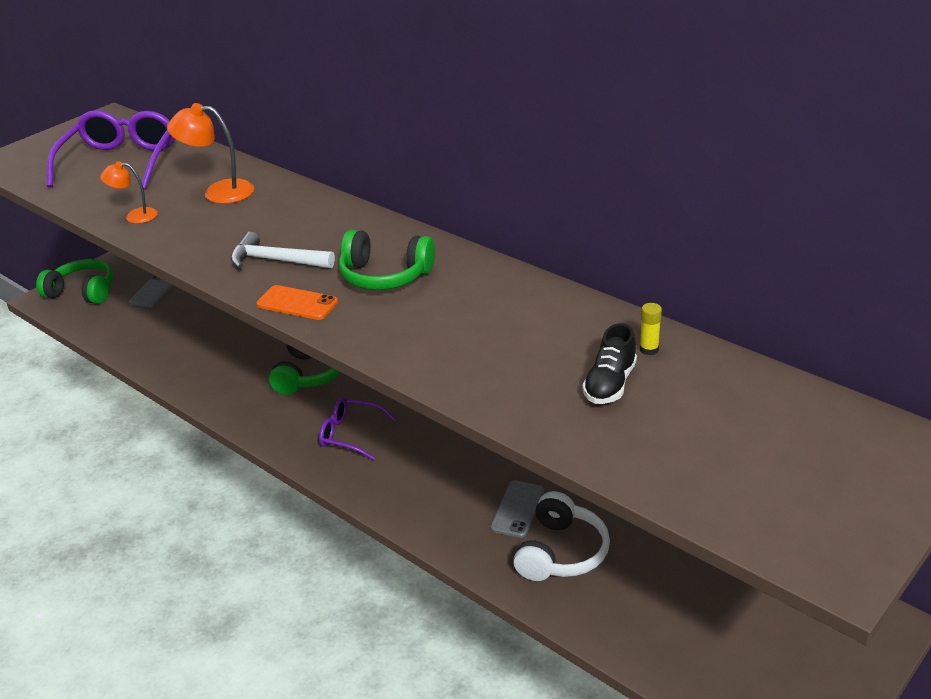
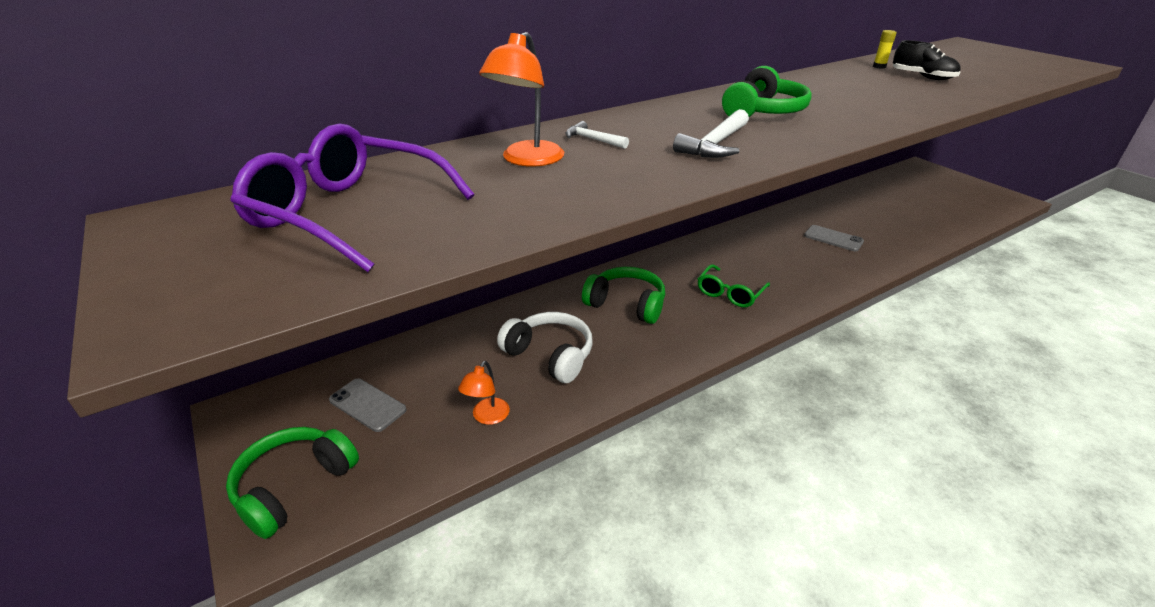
camera: 75 degrees left, 0 degrees up
(135, 216) = (546, 208): orange lamp -> orange lamp (487, 417)
(270, 208) = (593, 140): none -> white hammer
(297, 303) = (805, 142): orange phone -> none
(350, 434) = (730, 293): purple glasses -> green glasses
(561, 552) = (877, 232): white headphones -> white headphones (550, 355)

